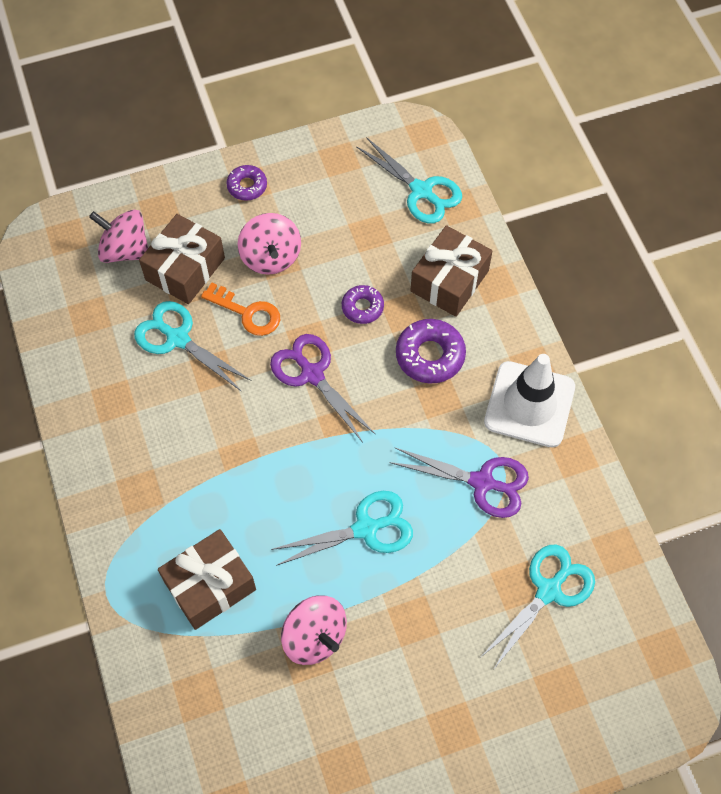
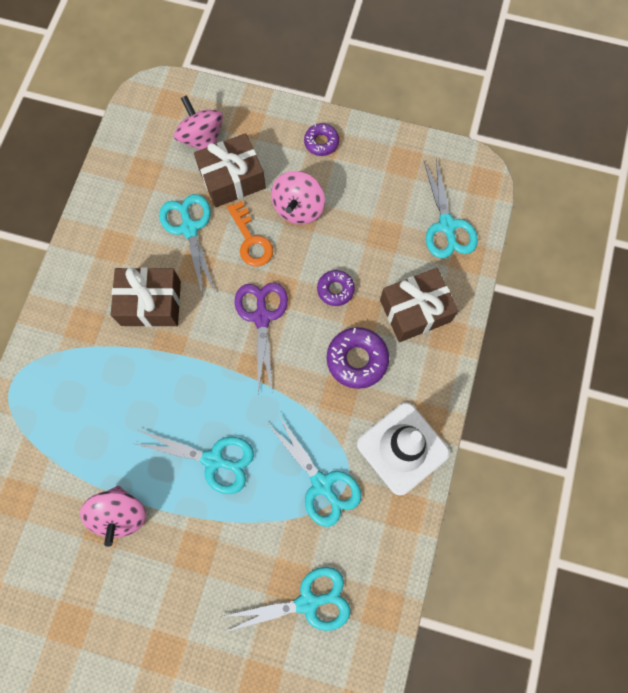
camera: 35 degrees right, 10 degrees up
(210, 585) = (80, 426): brown gift -> brown gift (151, 303)
(482, 482) = (322, 484): purple scissors -> turquoise scissors

